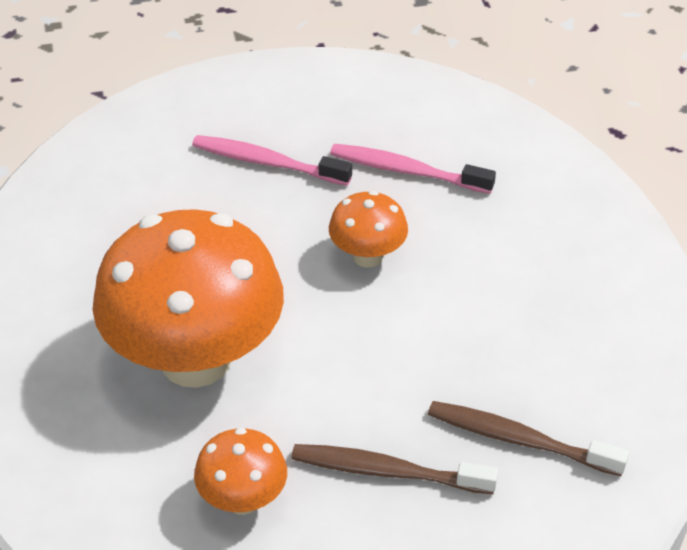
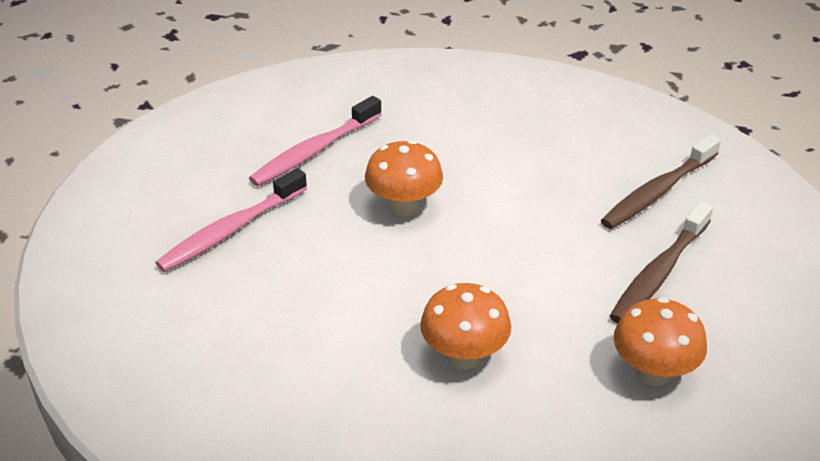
camera: 65 degrees left, 5 degrees down
(195, 360) = (464, 356): orange mushroom -> orange mushroom, size x0.46

